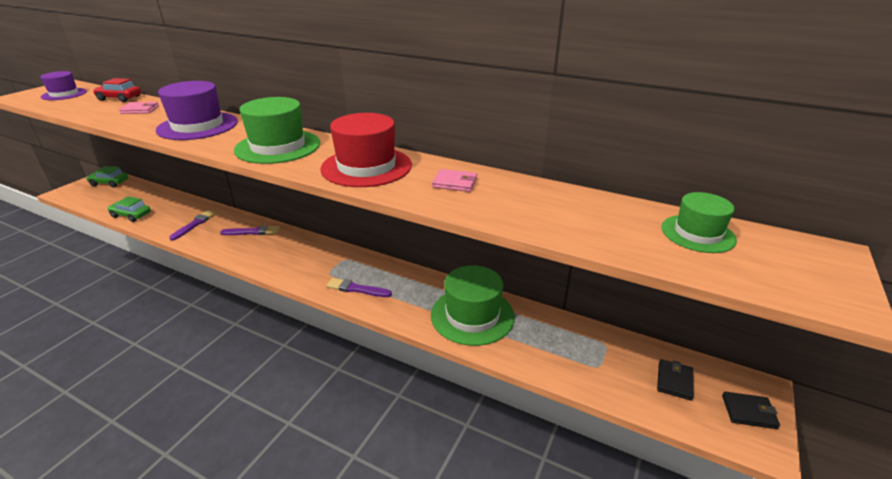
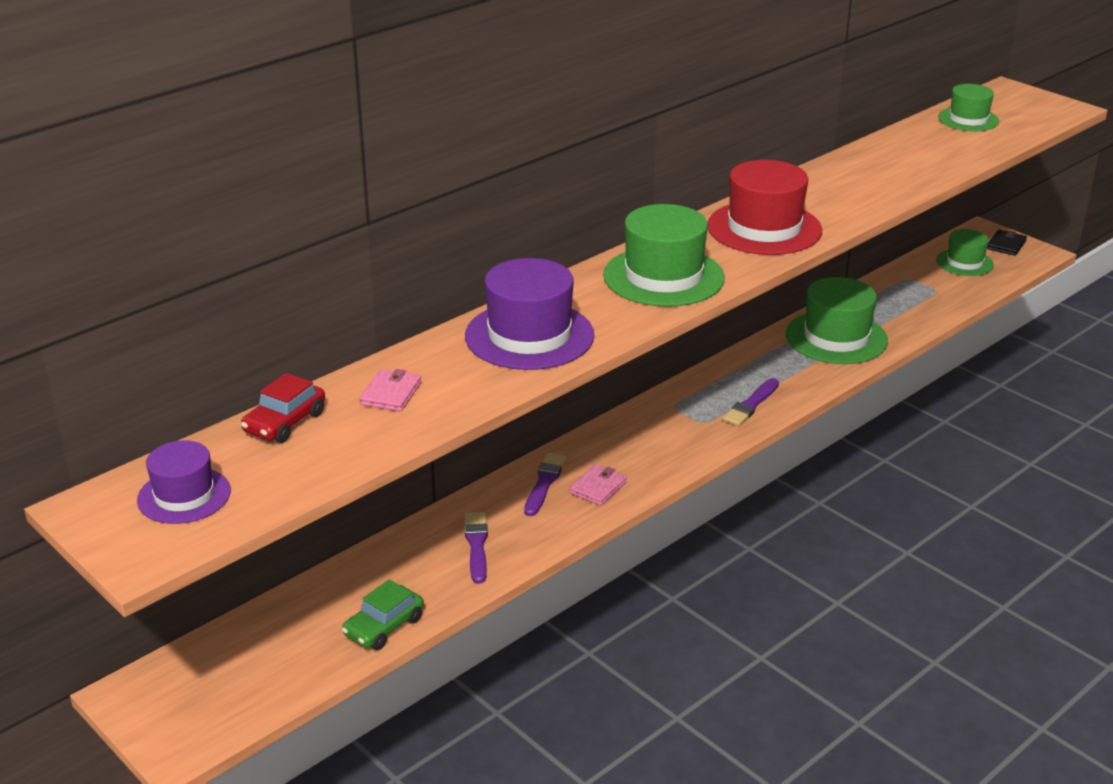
camera: 70 degrees left, 0 degrees up
(109, 183) = (179, 678): green car -> none
(194, 224) = (476, 545): purple brush -> purple brush turned 45 degrees clockwise
(455, 183) = (831, 190): pink wallet -> pink wallet (598, 488)
(674, 381) = (964, 262): black wallet -> green hat

